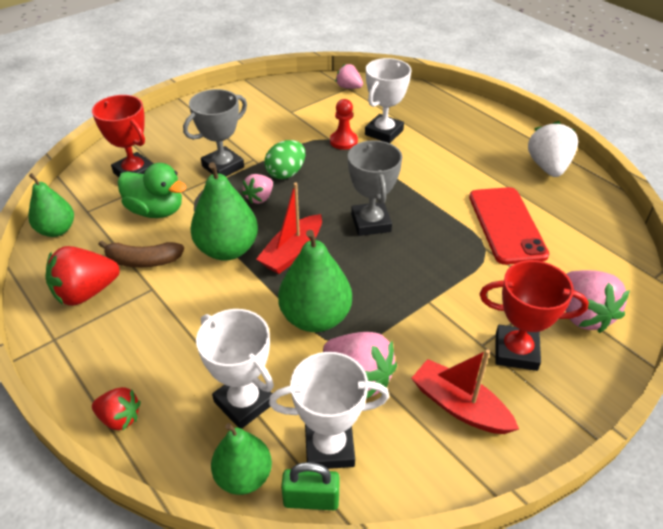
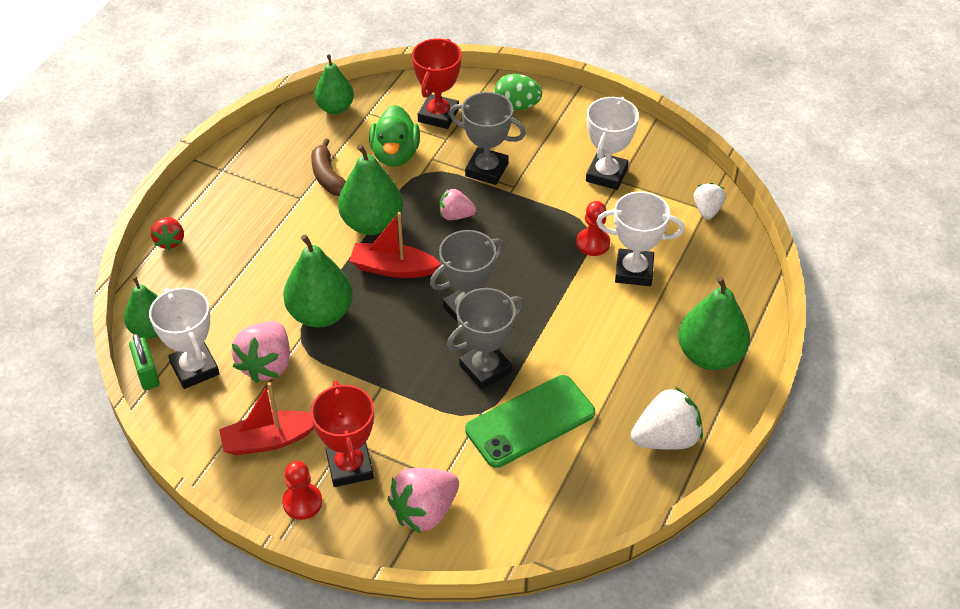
camera: 65 degrees right, 5 degrees up
(86, 292) = (276, 162): red strawberry -> none
(244, 402) = (213, 303): white trophy -> white trophy (606, 175)
(286, 173) = (506, 219): green egg -> green egg (517, 106)
(349, 87) = (707, 210): pink strawberry -> white strawberry
(440, 232) = (485, 369): none -> grey trophy
(459, 406) = (269, 440): red boat -> red boat turned 120 degrees counterclockwise
(480, 127) = (710, 355): none -> green pear
(506, 225) = (530, 421): red phone -> green phone
(549, 401) = (302, 502): none -> red pawn

